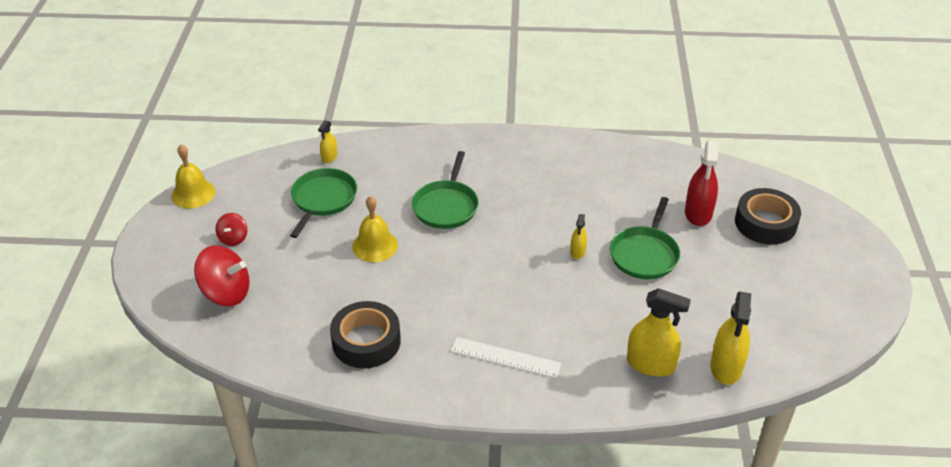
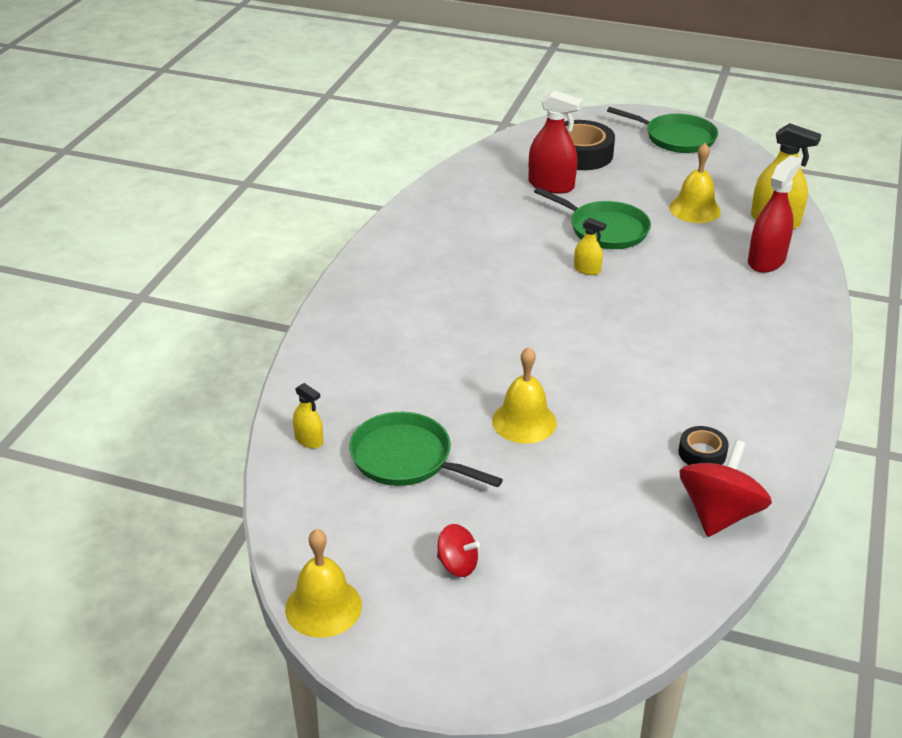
camera: 75 degrees left, 5 degrees down
(226, 293) = (578, 582): red spinning top -> red spinning top (719, 514)
(366, 341) = (702, 453): black tape -> black tape, size x0.52
(446, 206) = (469, 349): green pan -> green pan (676, 138)
(505, 357) = (744, 349): white ruler -> none
(650, 364) = (766, 261): yellow spray bottle -> red spray bottle
(713, 308) = (694, 209): none -> yellow bell

